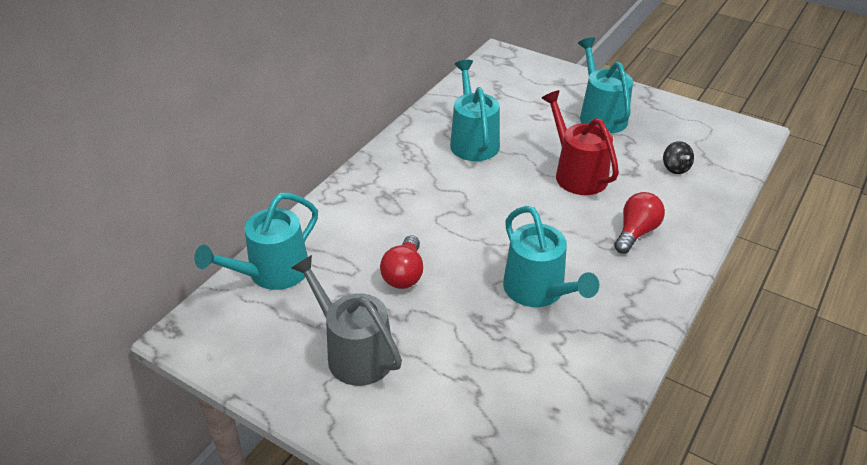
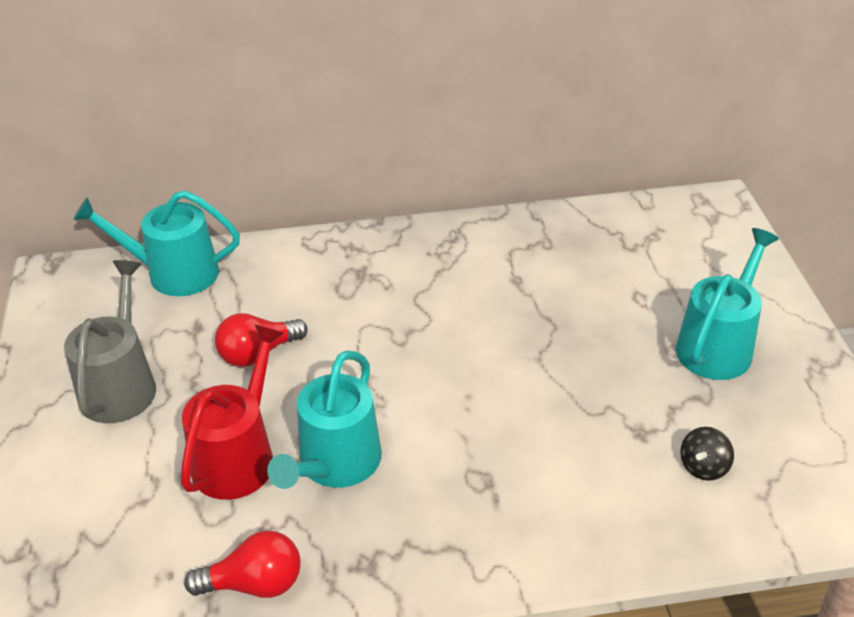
camera: 50 degrees right, 0 degrees up
(473, 141) = (525, 277): turquoise watering can -> none
(577, 174) = (574, 387): red watering can -> red watering can (238, 457)
(636, 232) = (527, 494): red light bulb -> red light bulb (254, 584)

